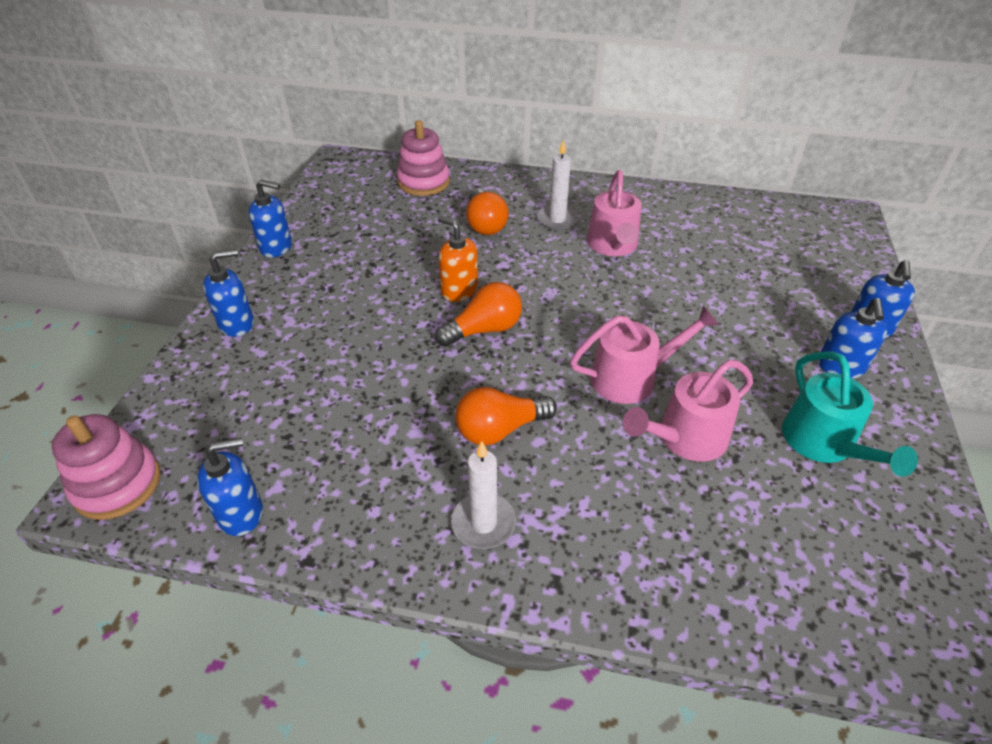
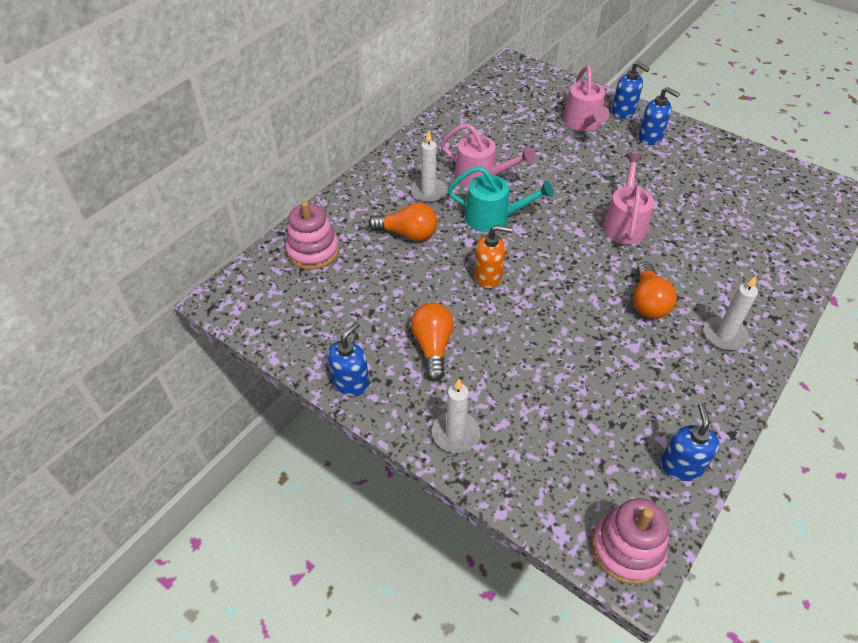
camera: 65 degrees left, 5 degrees up
(237, 323) = (455, 434): blue soap dispenser -> white candle
(459, 290) = (488, 276): orange soap dispenser -> orange soap dispenser turned 150 degrees counterclockwise
(484, 330) = (542, 277): orange light bulb -> orange light bulb (432, 347)
(686, 438) = (684, 222): pink watering can -> pink watering can (583, 123)
(823, 443) = (706, 172): turquoise watering can -> turquoise watering can (493, 217)

